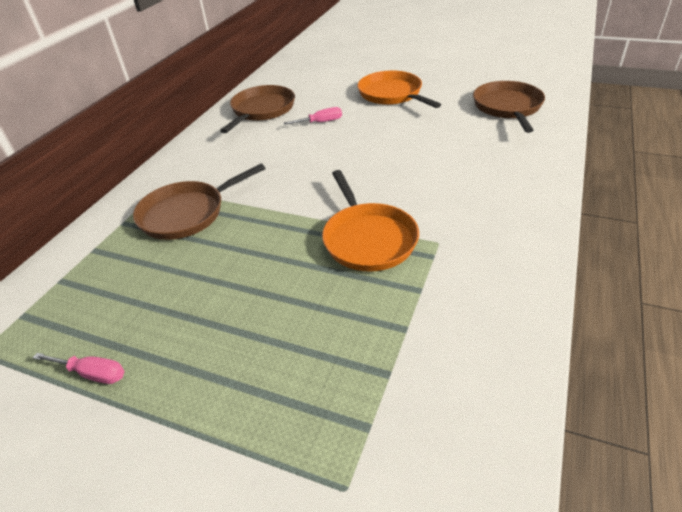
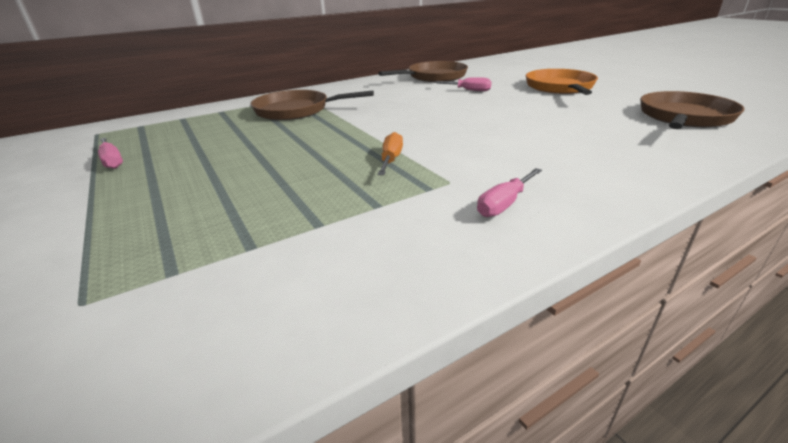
camera: 35 degrees right, 10 degrees down
(368, 239) = (391, 159): orange pan -> orange screwdriver
(493, 246) = (504, 204): none -> pink screwdriver

